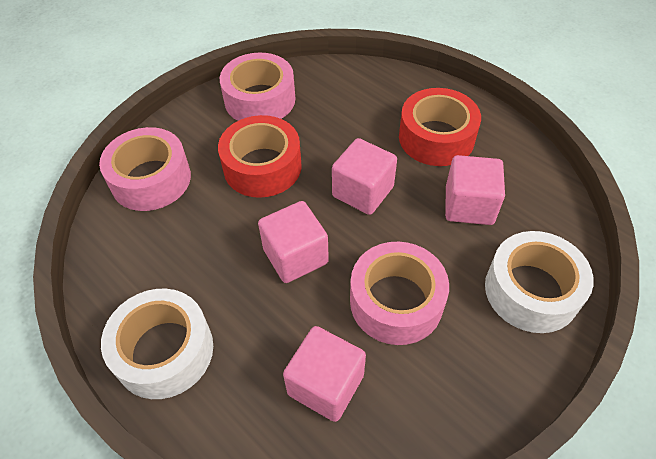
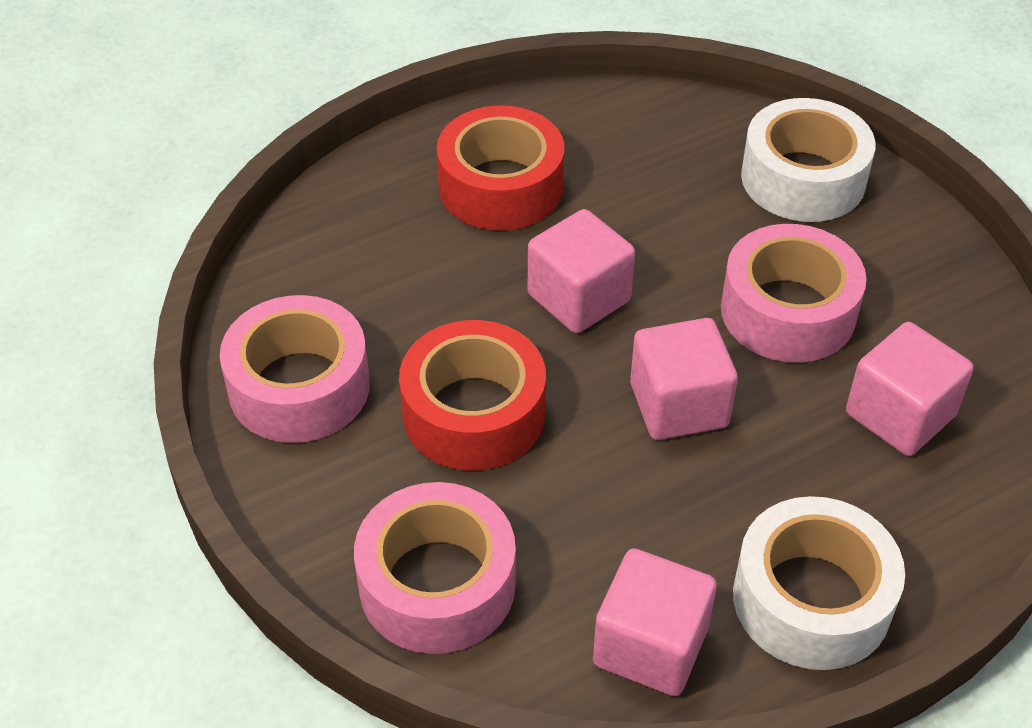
camera: 75 degrees left, 5 degrees down
(469, 205) = (647, 192): pink cube -> pink cube (650, 646)

